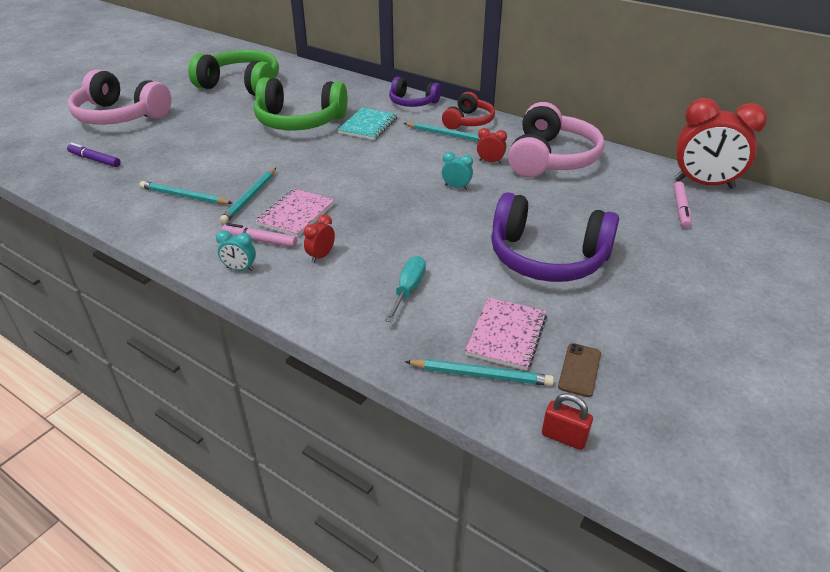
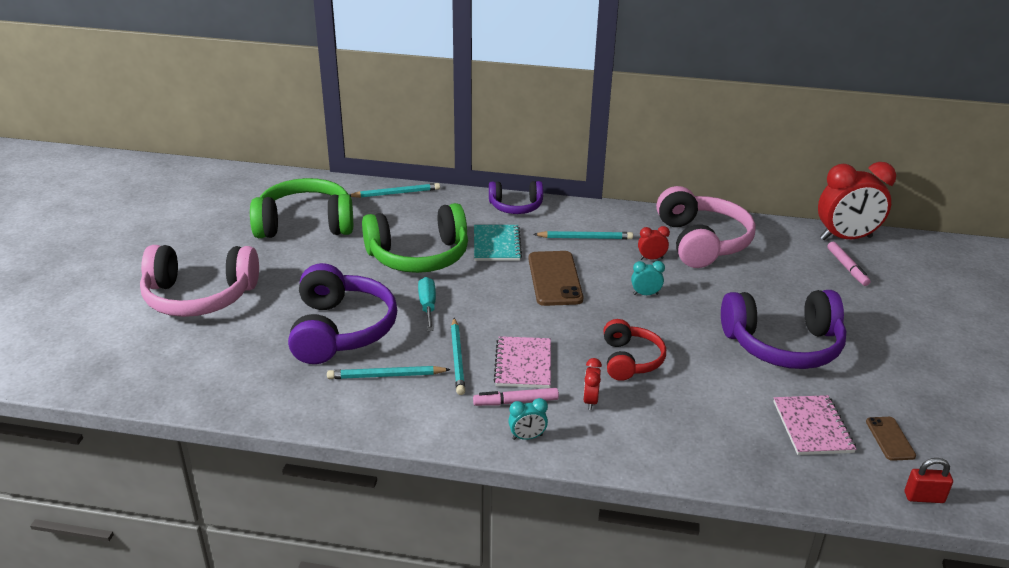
camera: 25 degrees left, 5 degrees down
(95, 160) = (232, 359): purple marker -> none
(188, 158) = (341, 330): none -> purple headphones
(389, 159) = (555, 279): none -> brown phone
(408, 290) = (698, 410): turquoise screwdriver -> turquoise screwdriver (428, 306)
(468, 121) = (591, 217): red headphones -> red headphones (630, 360)
(481, 375) = (823, 468): turquoise pencil -> turquoise pencil (396, 193)

